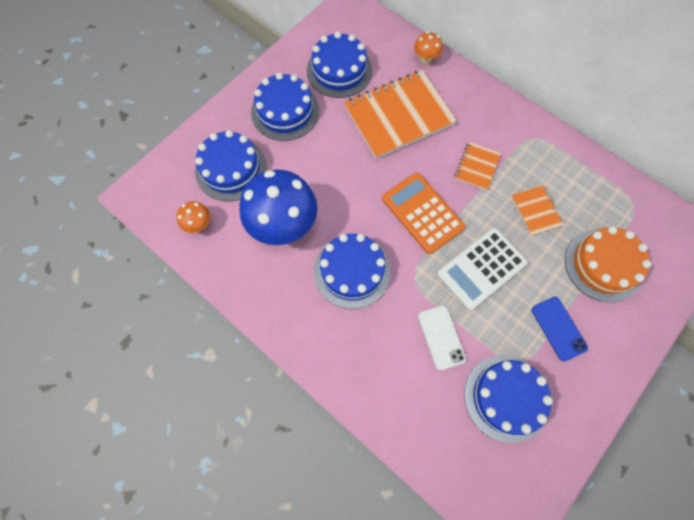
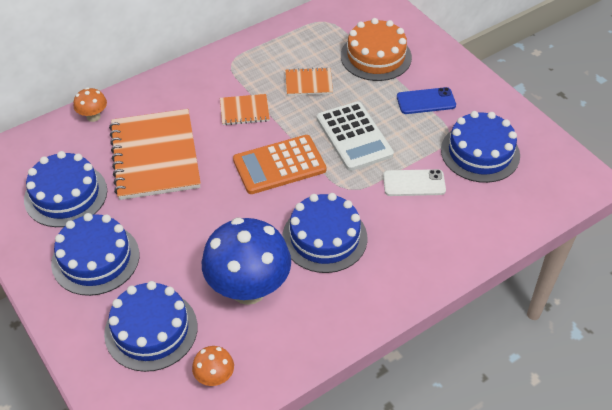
camera: 75 degrees left, 20 degrees down
(477, 167) = (244, 111): orange notebook -> orange notebook turned 45 degrees counterclockwise

